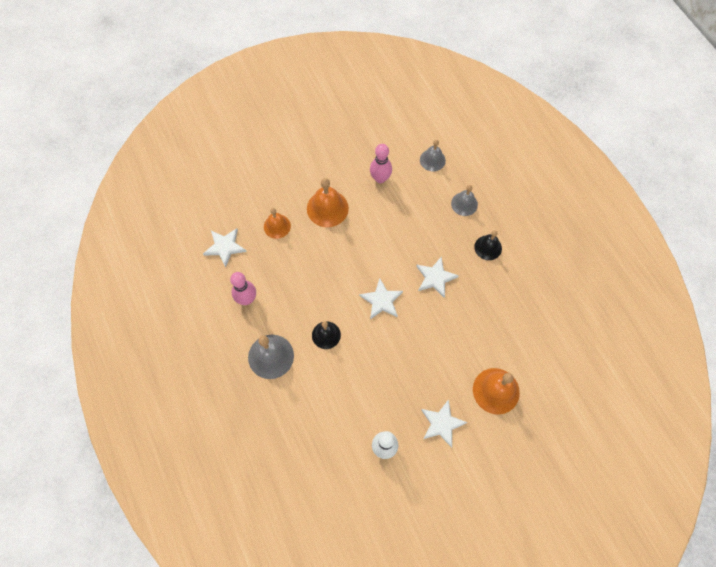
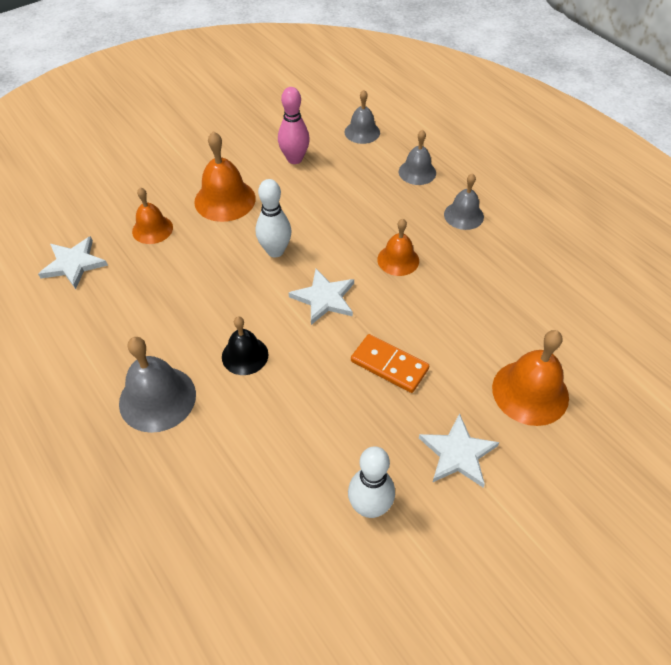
camera: 10 degrees left, 15 degrees down
(247, 299) = (112, 325): pink bowling pin -> none
(355, 257) = (275, 251): none -> white bowling pin
(413, 357) = (389, 365): none -> orange domino
(435, 278) = (398, 260): white star -> orange bell
(488, 247) = (463, 215): black bell -> grey bell

